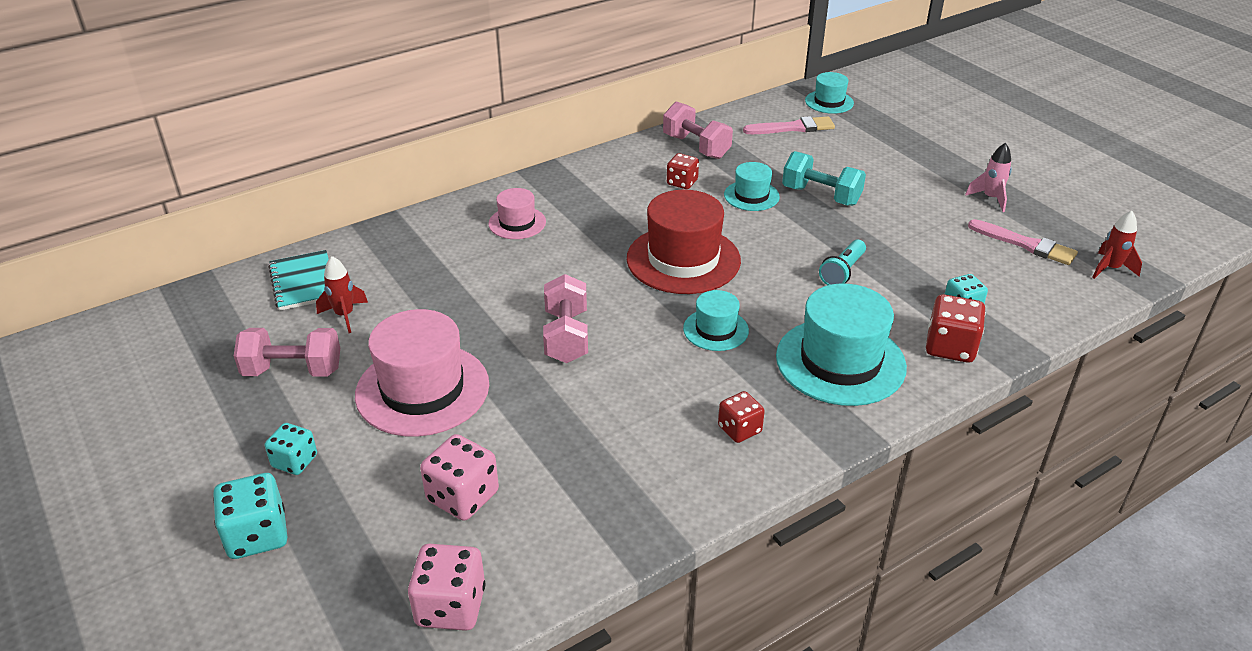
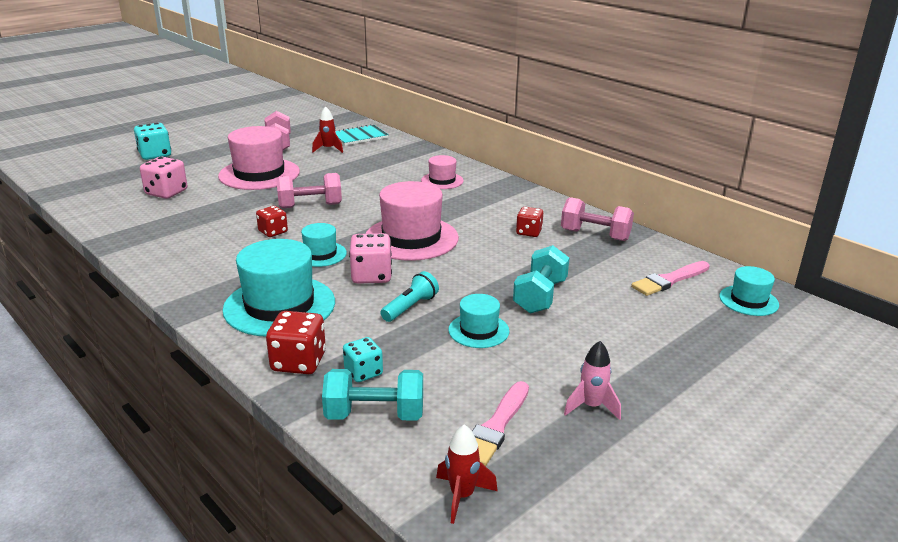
camera: 80 degrees right, 10 degrees down
(295, 461) = (205, 155): turquoise dice -> none
(451, 606) = (87, 198): pink dice -> pink dice (371, 276)
(683, 259) = (411, 238): red hat -> pink hat
(696, 147) = (595, 235): pink dumbbell -> pink dumbbell turned 75 degrees clockwise
(739, 429) = (205, 266): red dice -> red dice (273, 232)
(751, 196) = (522, 262): turquoise hat -> turquoise hat (478, 330)
(793, 128) = (669, 280): pink brush -> pink brush turned 75 degrees clockwise
(842, 272) = (410, 307): turquoise flashlight -> turquoise flashlight turned 105 degrees clockwise
(1024, 304) = (375, 415): none -> turquoise dumbbell

